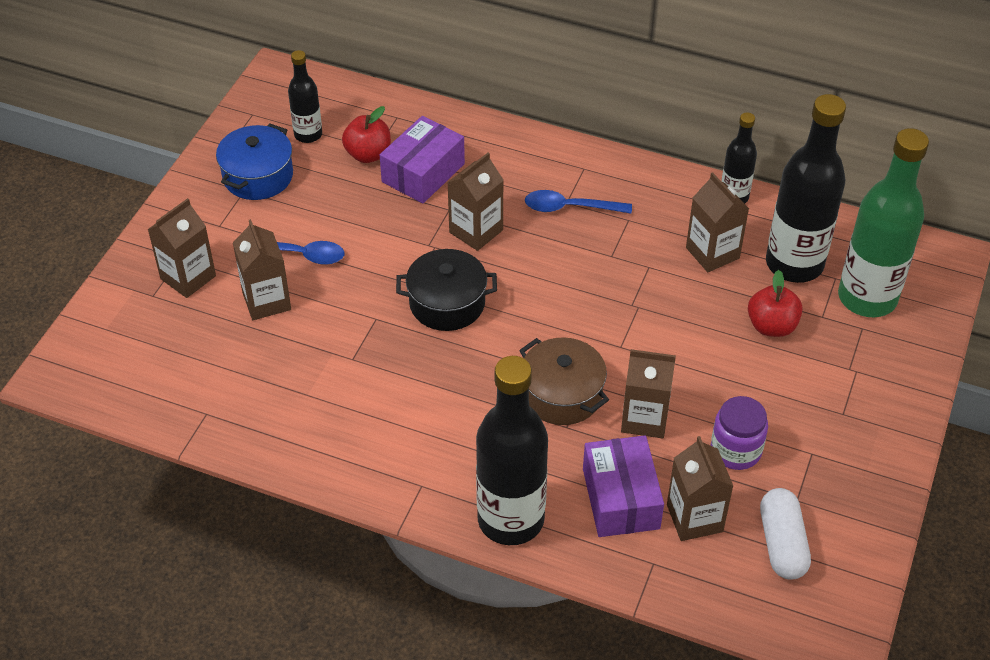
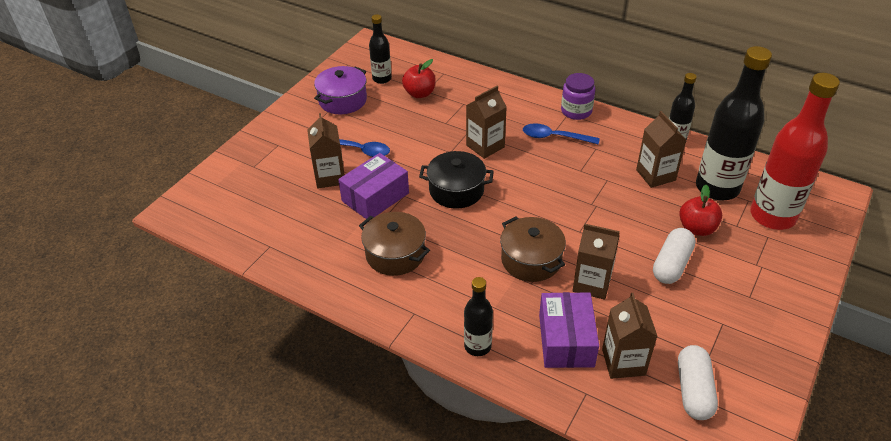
camera: 10 degrees right, 5 degrees down
(188, 277) = (280, 157): brown carton -> none
(258, 176) = (343, 100): blue pot -> purple pot
(381, 406) = (395, 254): none -> brown pot
(423, 173) = (455, 107): purple box -> purple box (375, 197)
(510, 520) = (477, 346): black bottle -> black bottle, size x0.52
(735, 450) = (661, 314): purple jar -> purple jar (576, 111)
(743, 380) = (671, 264): none -> white capsule
(867, 298) = (772, 216): green bottle -> red bottle

